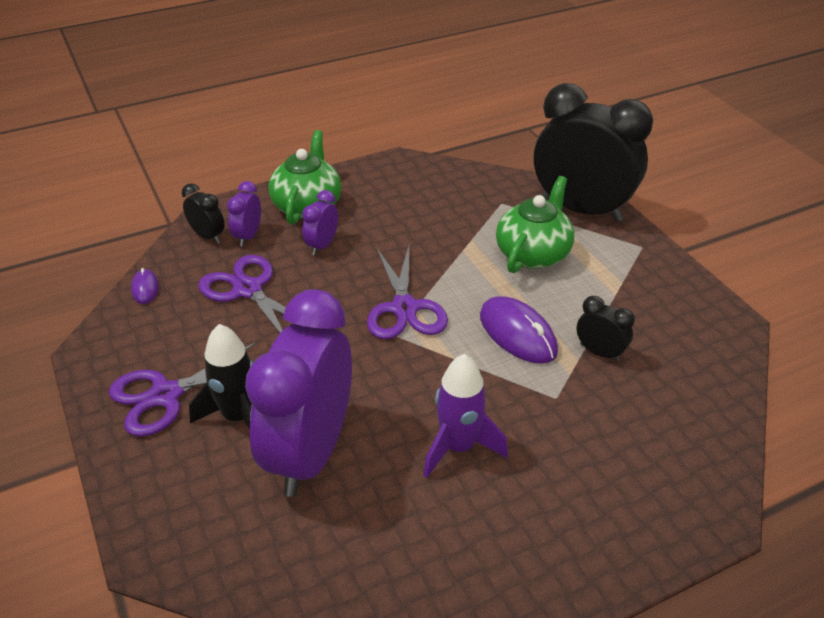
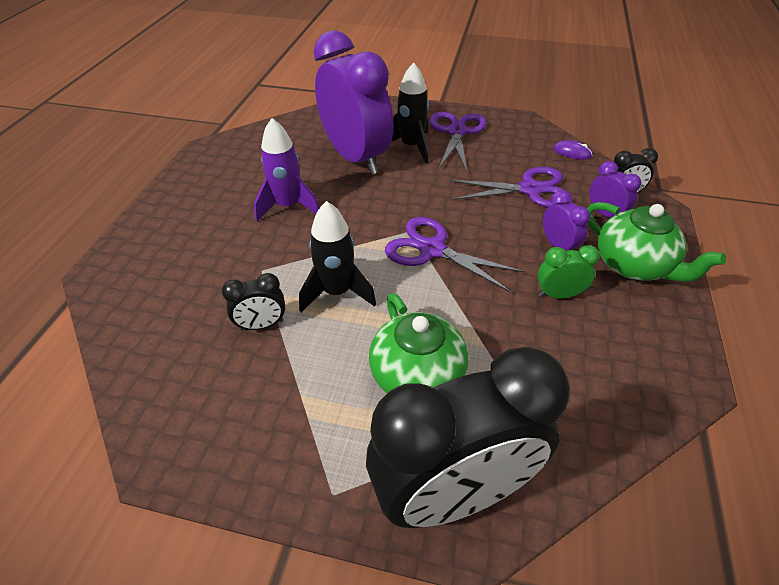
camera: 130 degrees right, 5 degrees up
(381, 227) = (558, 294): none -> green clock
(517, 333) = (337, 292): purple mouse -> black rocket

